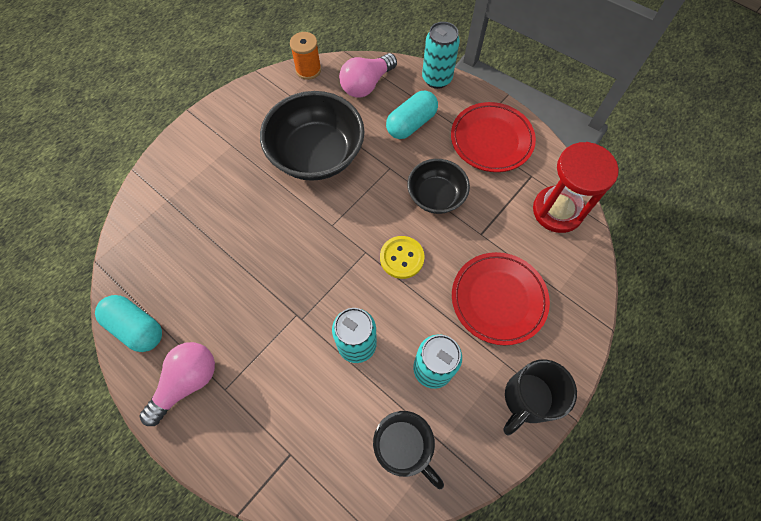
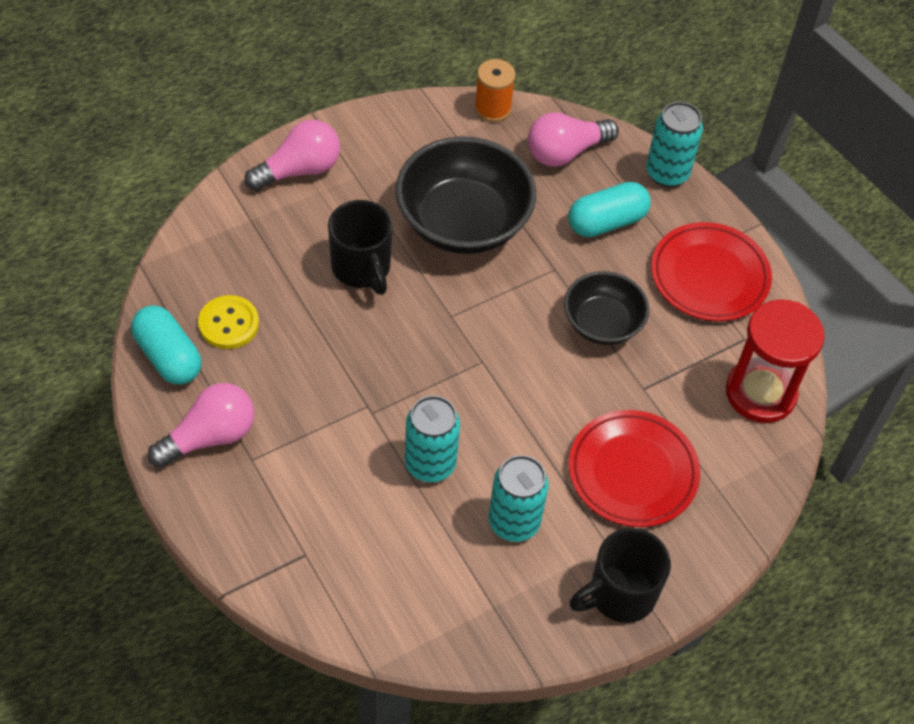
camera: 15 degrees right, 10 degrees down
(190, 153) = (299, 170): none -> pink light bulb
(402, 258) = (526, 383): yellow button -> yellow button (229, 324)
(403, 447) = (443, 593): black mug -> black mug (362, 268)

